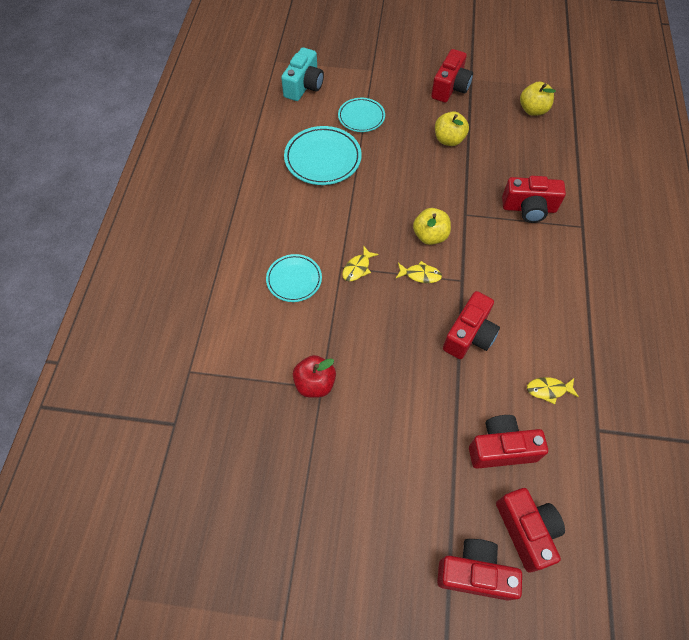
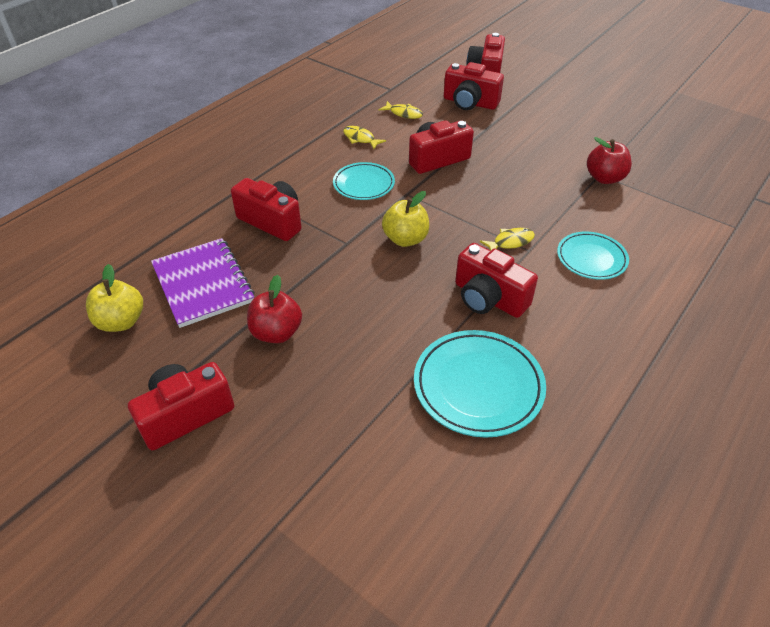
camera: 150 degrees left, 15 degrees down
(304, 86) = (430, 555): turquoise camera -> none
(361, 117) = (371, 430): turquoise plate -> turquoise plate (364, 184)
(420, 275) = (445, 212): yellow fish -> yellow fish (360, 139)
(449, 140) = (276, 333): yellow apple -> red apple
(474, 572) = (534, 71): red camera -> red camera (488, 298)
(518, 147) = (203, 284): none -> purple notebook

